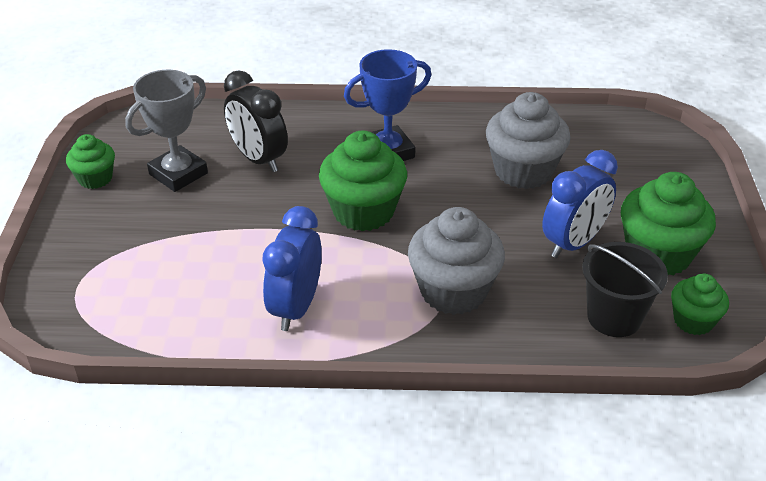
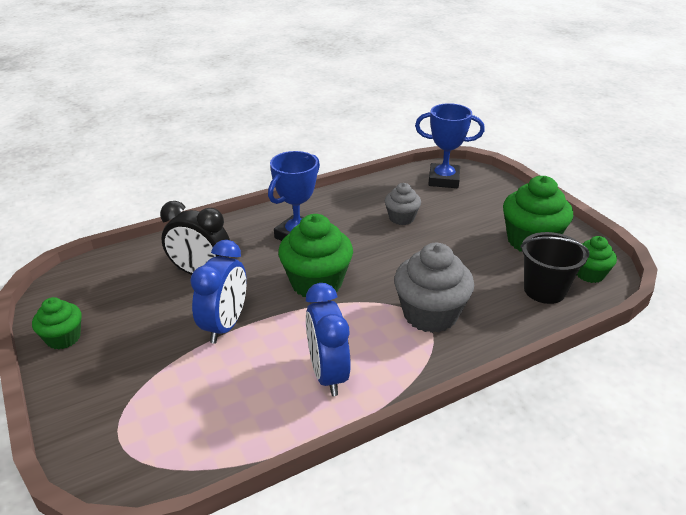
camera: 30 degrees left, 5 degrees down
(178, 174) = (140, 307): grey trophy -> none
(523, 171) = (401, 218): grey cupcake -> grey cupcake, size x0.57
(573, 243) = (475, 253): blue clock -> blue clock (225, 325)
(622, 140) = (443, 180): none -> blue trophy

